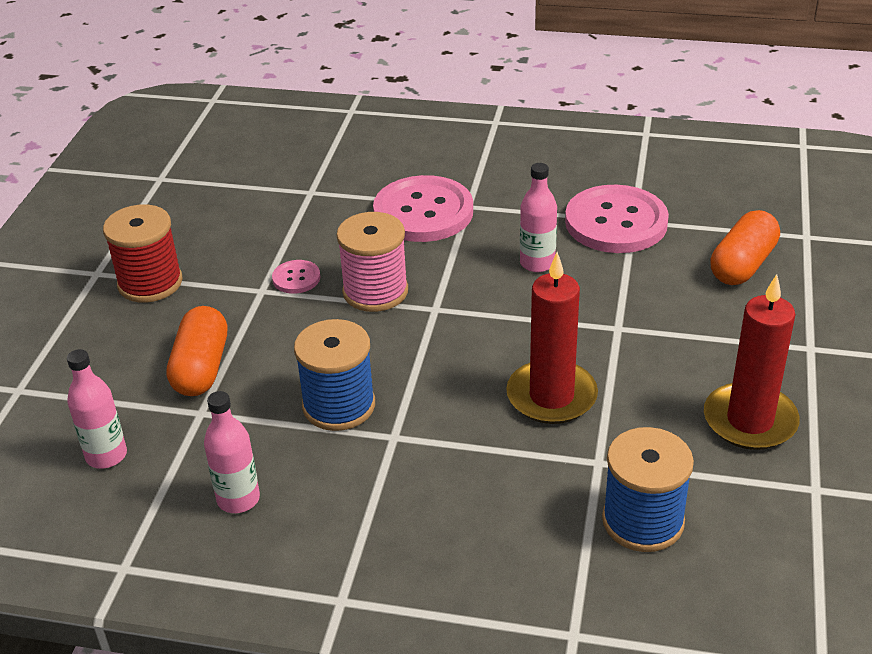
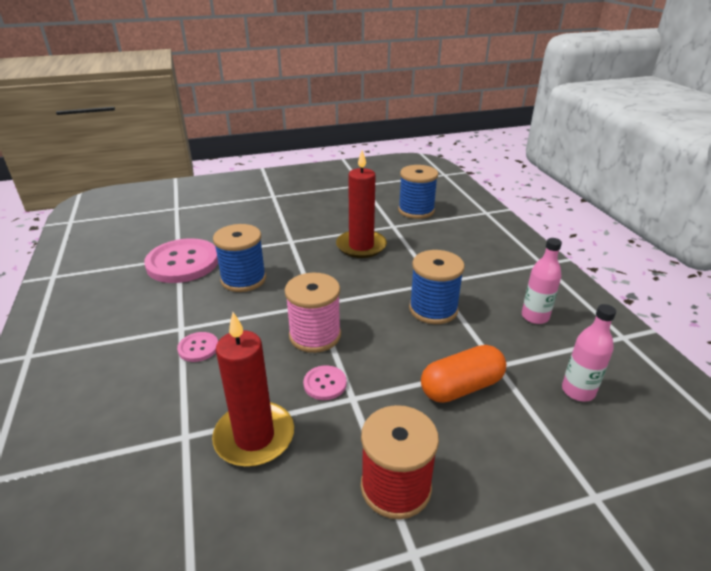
camera: 120 degrees left, 5 degrees down
(423, 212) = (198, 348): pink button -> pink button, size x0.45
(537, 263) = (243, 279): pink bottle -> blue spool
(742, 265) = (212, 219): orange capsule -> none
(750, 420) = (334, 200): red candle -> red candle (254, 437)

